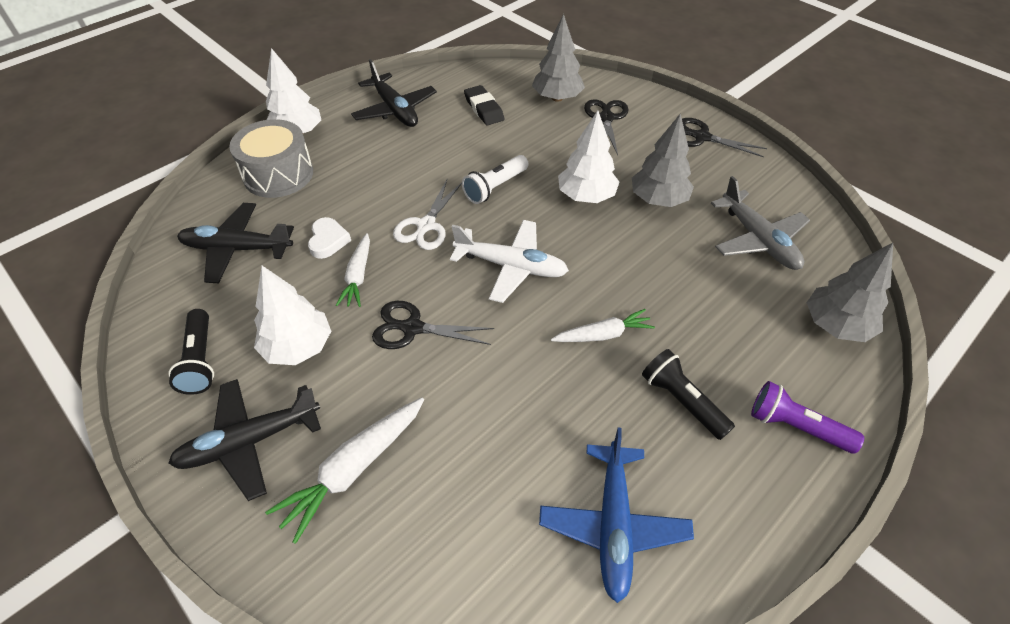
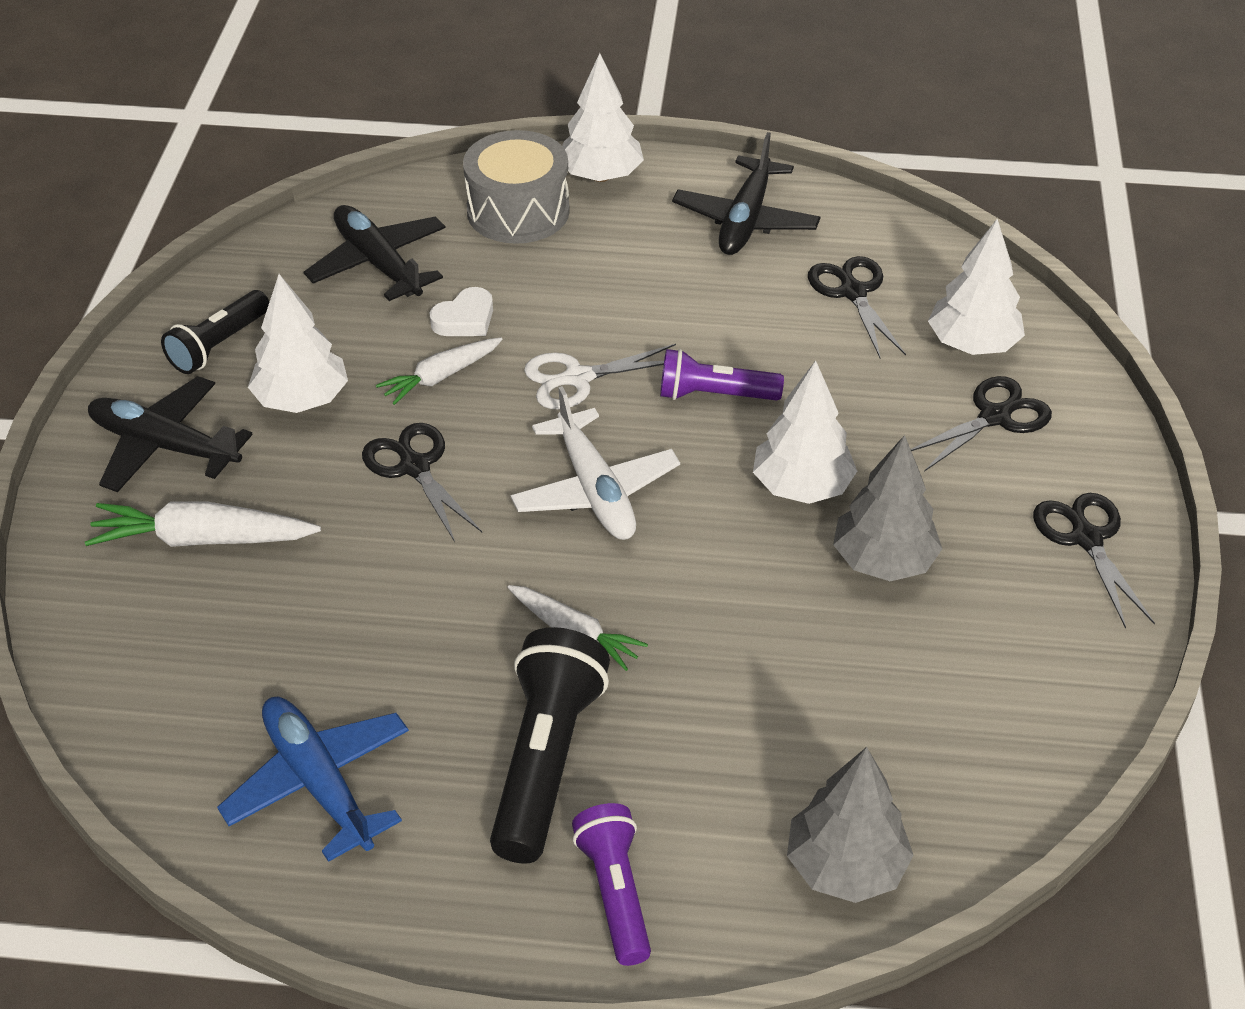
camera: 50 degrees right, 5 degrees down
(484, 109) = (853, 292): black eraser -> black scissors
(495, 187) = (714, 395): white flashlight -> purple flashlight
(557, 98) = (972, 344): grey tree -> white tree
(613, 525) = (318, 782): blue plane -> blue plane turned 90 degrees clockwise
(681, 401) = (545, 760): black flashlight -> black flashlight, size x1.57
(758, 240) = (926, 707): grey plane -> none

